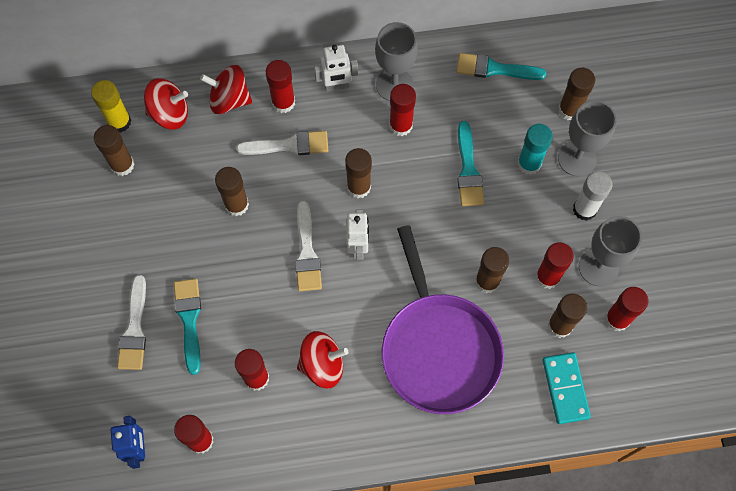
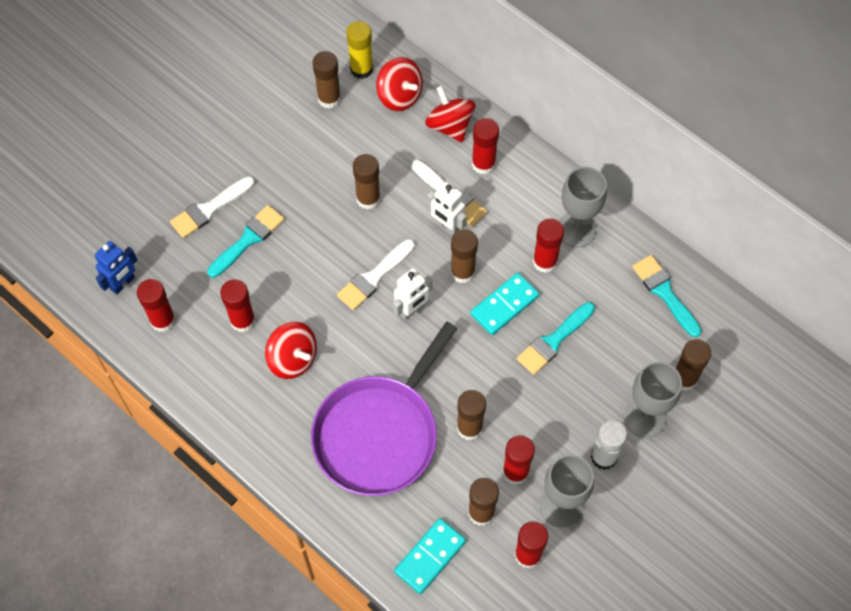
camera: 50 degrees right, 5 degrees down
(337, 86) = (534, 190): white robot -> white robot (447, 226)
(411, 180) = (504, 305): none -> turquoise domino
(529, 163) = (603, 383): turquoise glue stick -> none

